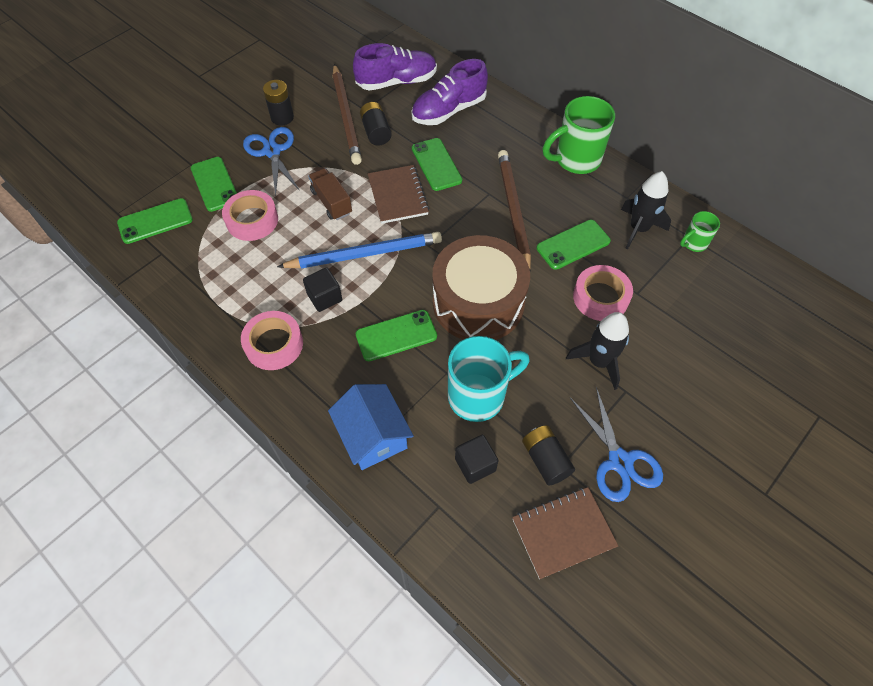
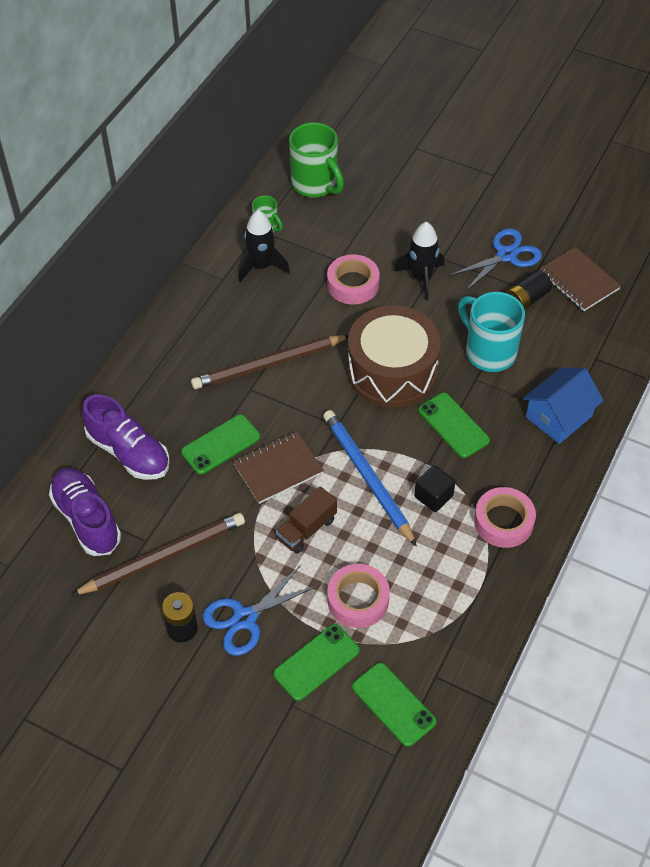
camera: 105 degrees left, 5 degrees down
(376, 132) = (183, 517): black battery -> none
(475, 464) = (551, 342): black cube -> none
(573, 245) = (297, 311): green phone -> none
(576, 160) = (180, 324): green mug -> green mug (315, 184)

